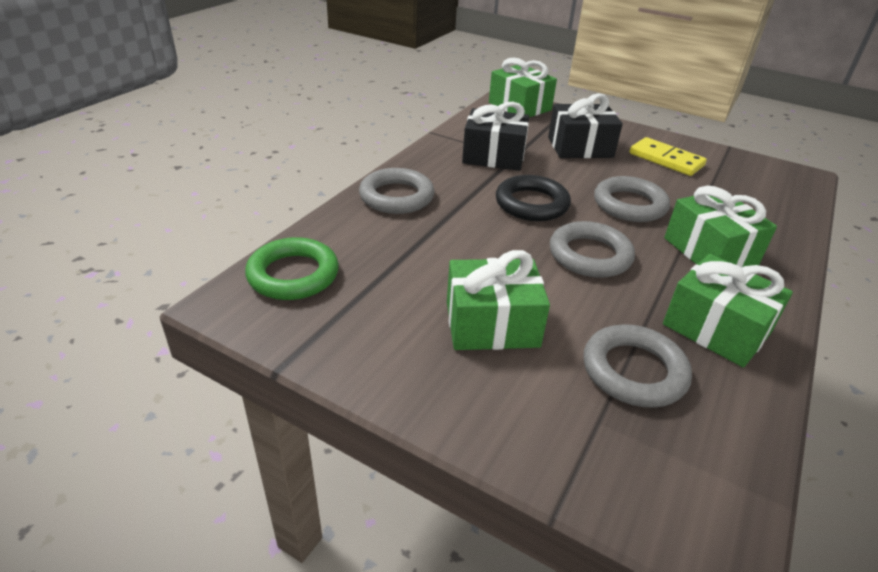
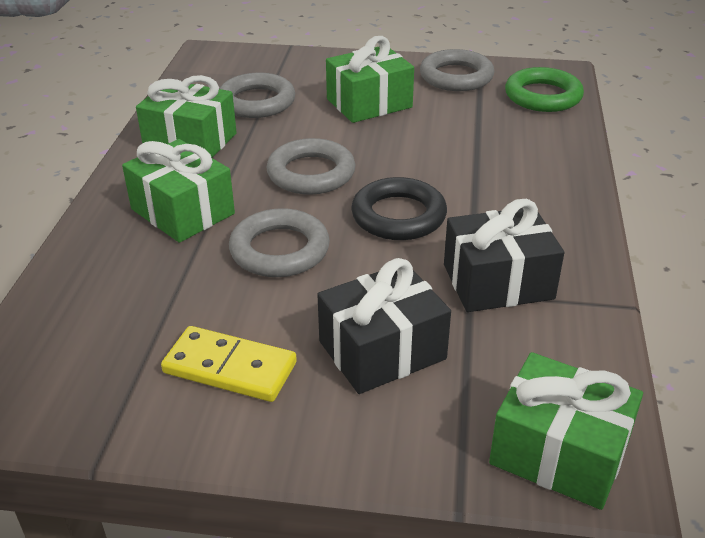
camera: 160 degrees right, 0 degrees up
(396, 197) = (548, 181): grey ring -> grey ring (456, 77)

